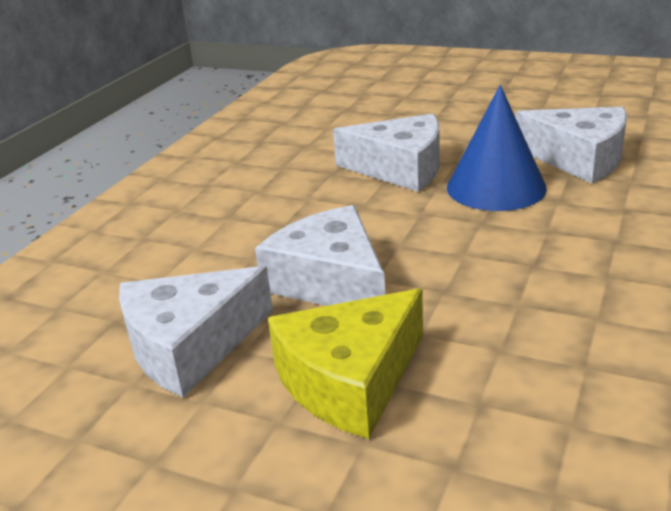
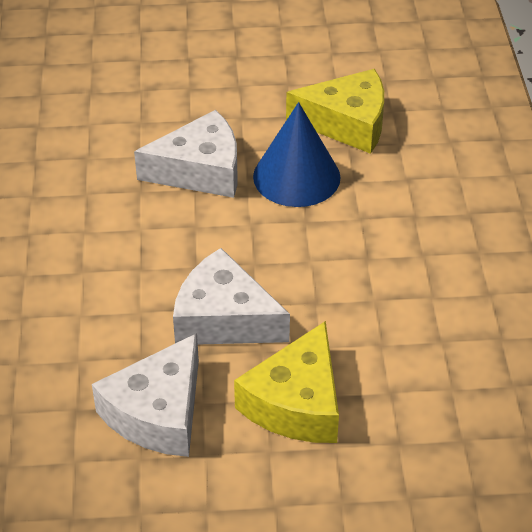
camera: 30 degrees left, 15 degrees up
(579, 158) = (347, 123): white cheese -> yellow cheese

